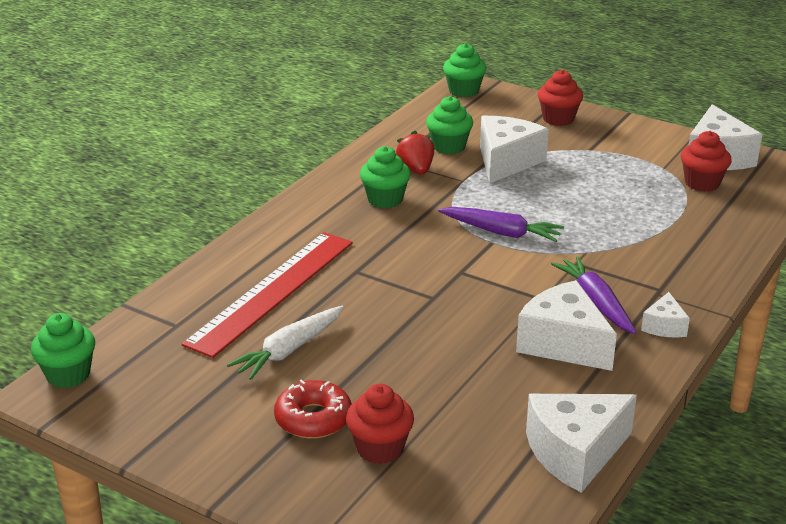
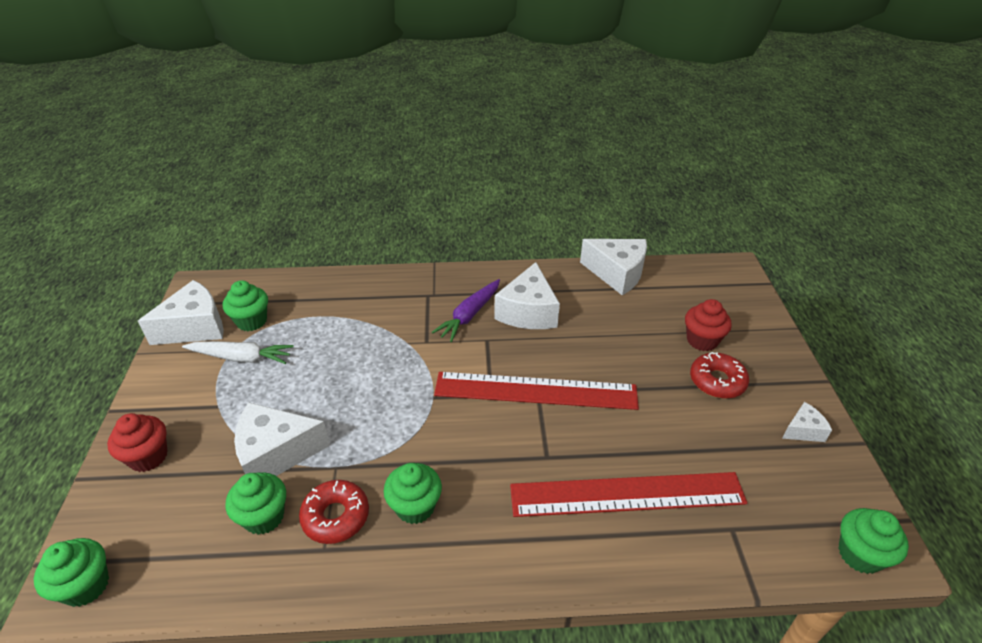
camera: 125 degrees left, 10 degrees up
(289, 350) = (677, 435): white carrot -> white carrot (241, 358)
(416, 170) = (336, 516): red strawberry -> red donut
(437, 297) = (535, 391): none -> red ruler
(501, 232) = (414, 398): purple carrot -> none
(664, 326) = (469, 281): white cheese -> white cheese (803, 430)
(702, 183) = (251, 321): red cupcake -> green cupcake

